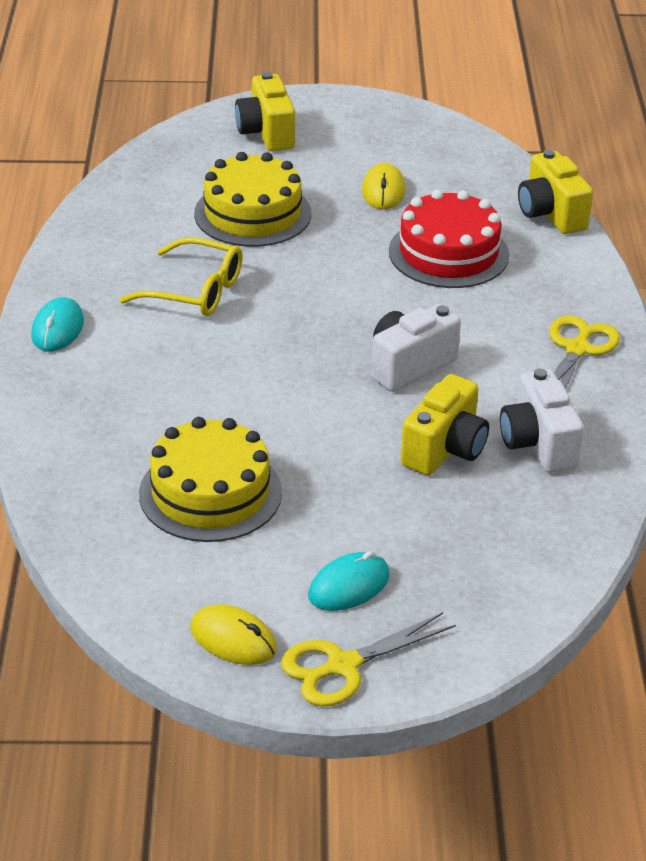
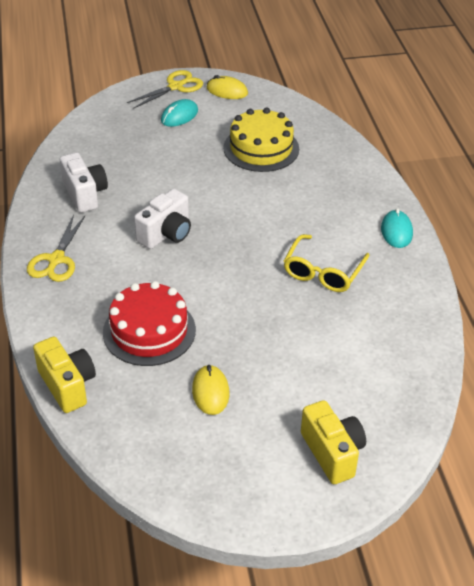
camera: 170 degrees right, 5 degrees up
(194, 291) = (323, 272): yellow glasses -> yellow glasses turned 75 degrees counterclockwise
(252, 213) = (309, 350): yellow cake -> none
(445, 449) = (139, 185): yellow camera -> none

